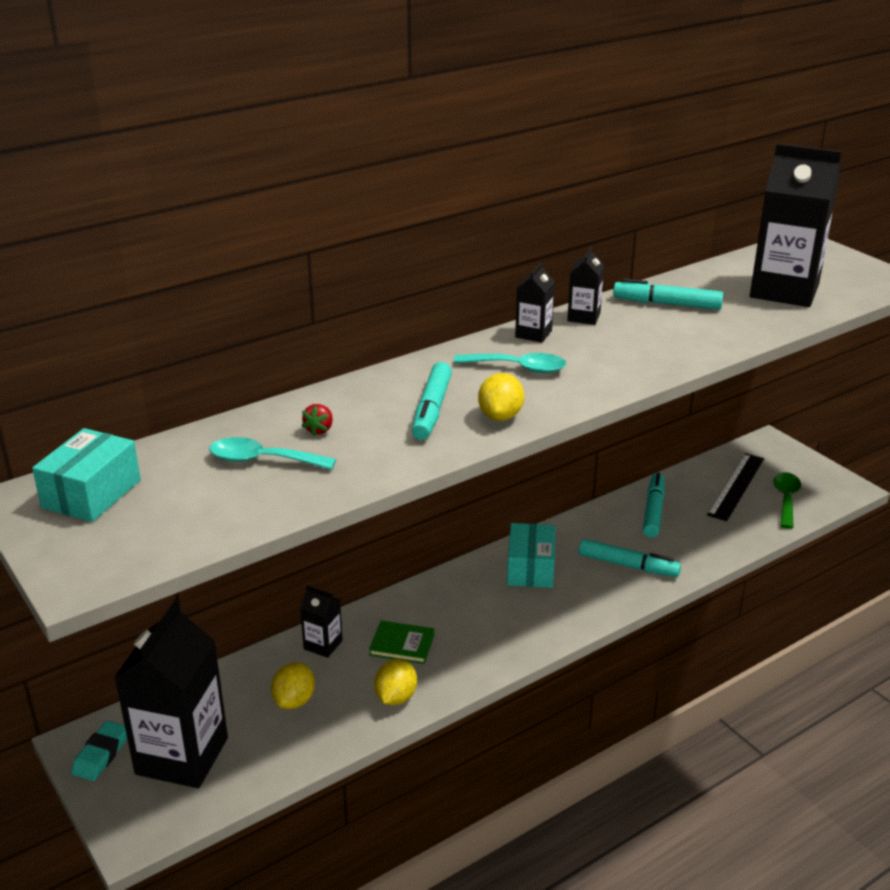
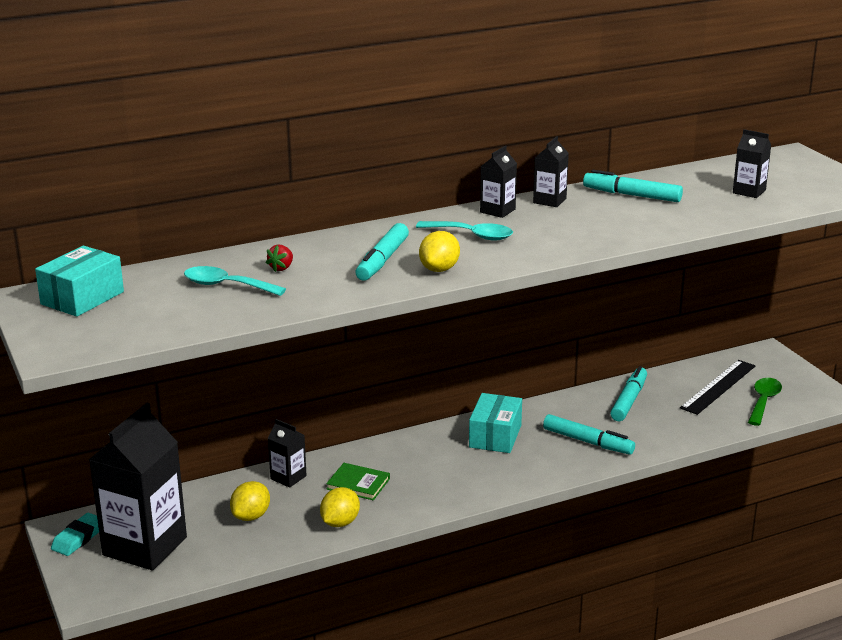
camera: 10 degrees right, 5 degrees down
(784, 291) = (749, 191): black carton -> black carton, size x0.46

